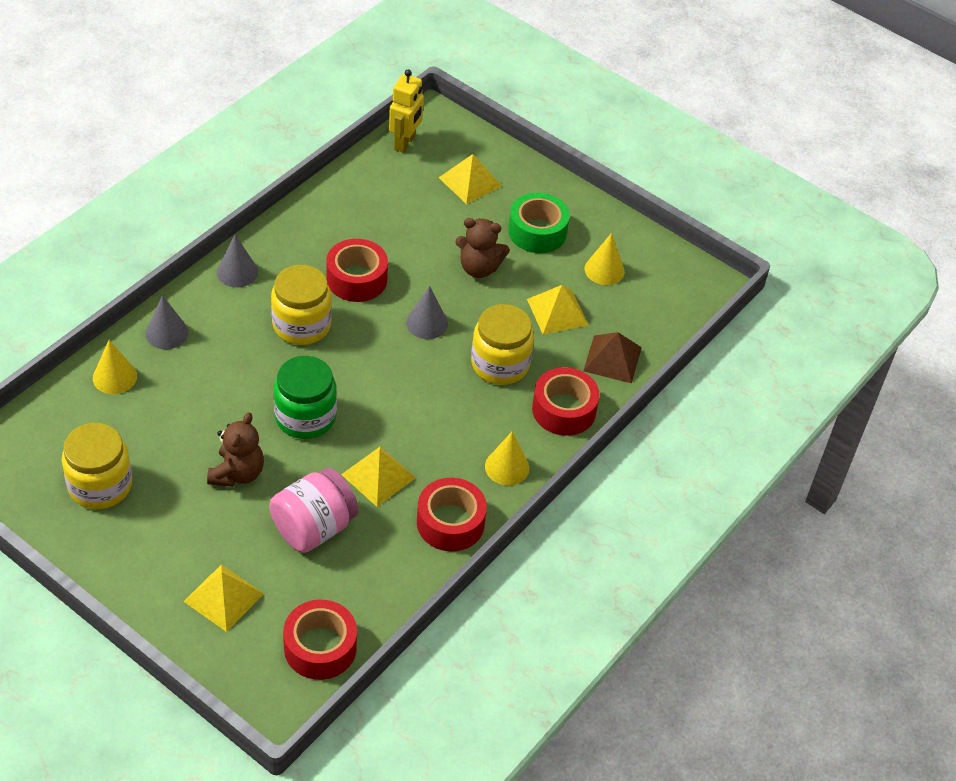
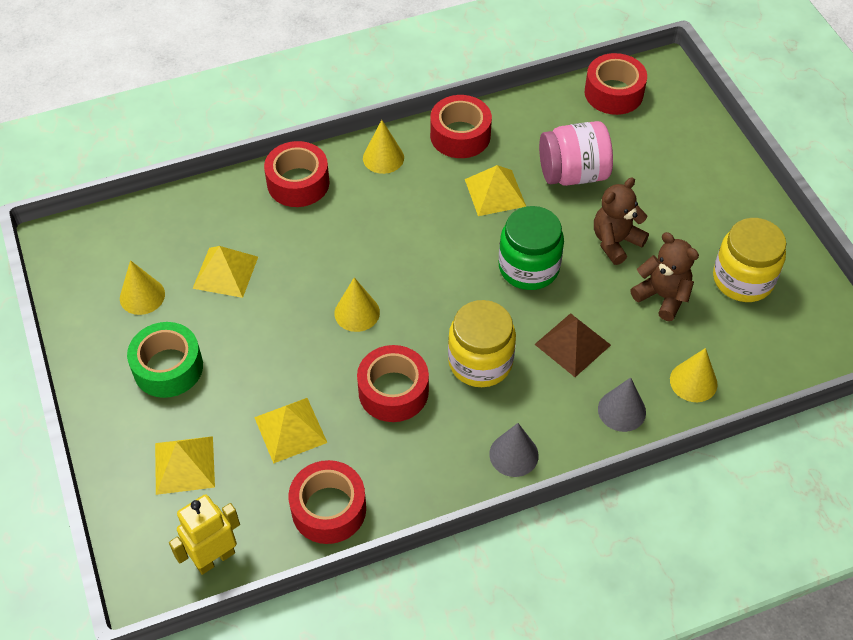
camera: 145 degrees left, 5 degrees up
(223, 597) = (671, 152): yellow pyramid -> yellow pyramid (290, 430)
(350, 193) = (328, 509): none -> red tape
(427, 323) = (357, 312): grey cone -> yellow cone
(479, 268) = (261, 350): brown teddy bear -> brown teddy bear (662, 296)
(500, 364) = (320, 244): yellow jar -> none
(612, 359) = (217, 208): brown pyramid -> brown pyramid (572, 344)

